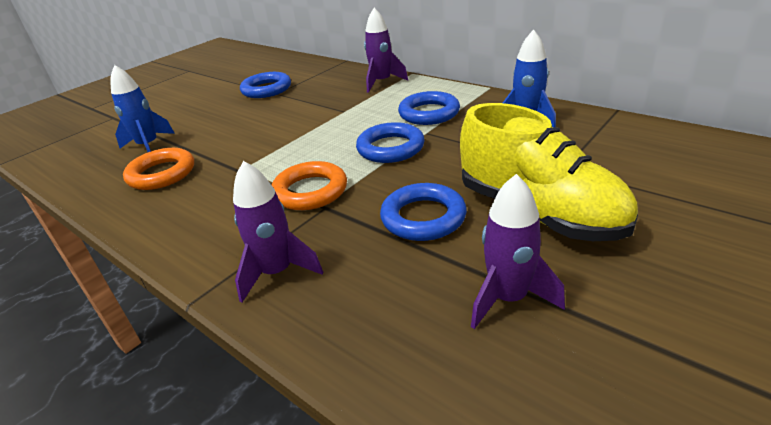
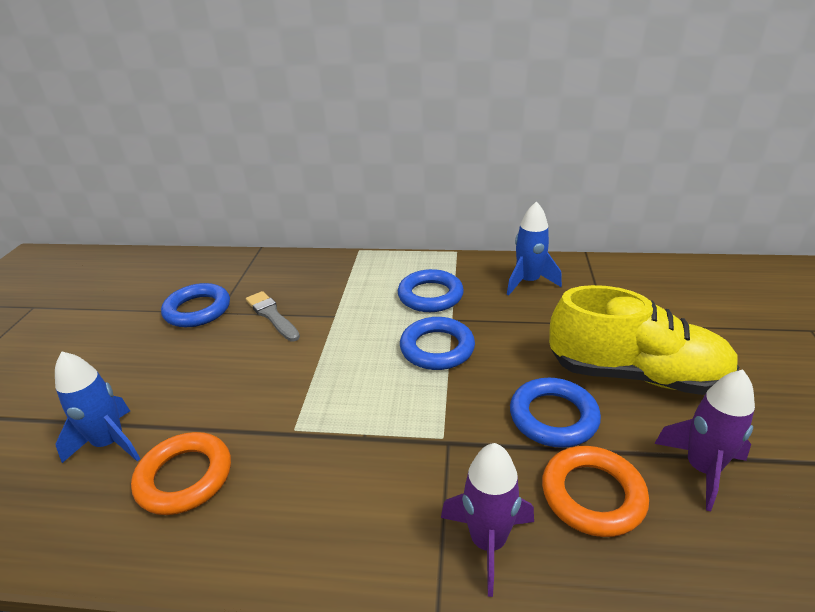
camera: 35 degrees left, 0 degrees up
(305, 102) = (272, 315): none -> grey brush
(310, 191) = (411, 429): orange ring -> orange ring (592, 495)
(382, 82) = (337, 268): purple rocket -> none

